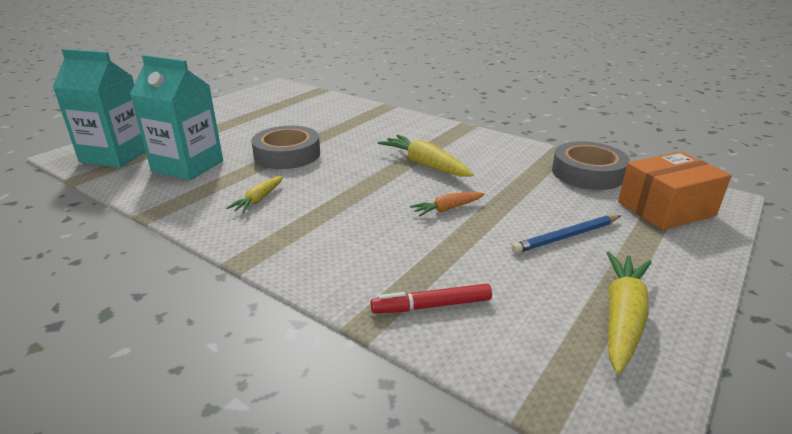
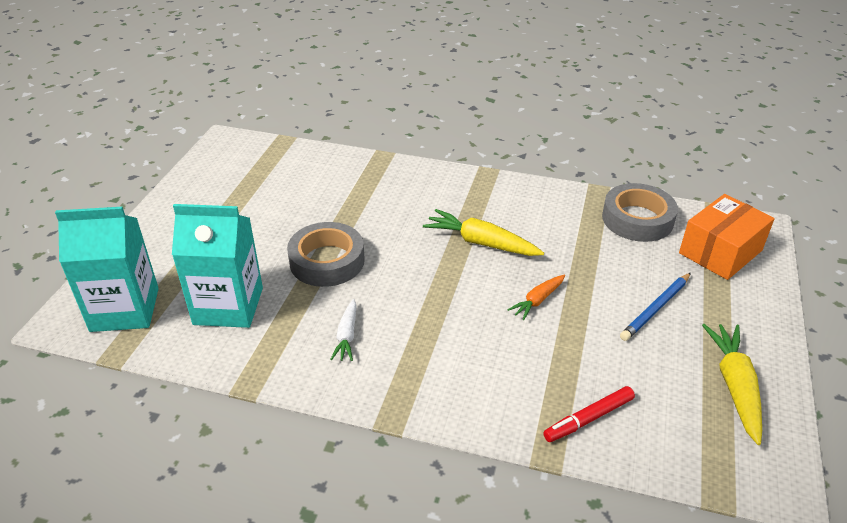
camera: 20 degrees left, 10 degrees up
(259, 199) = (347, 335): yellow carrot -> white carrot

